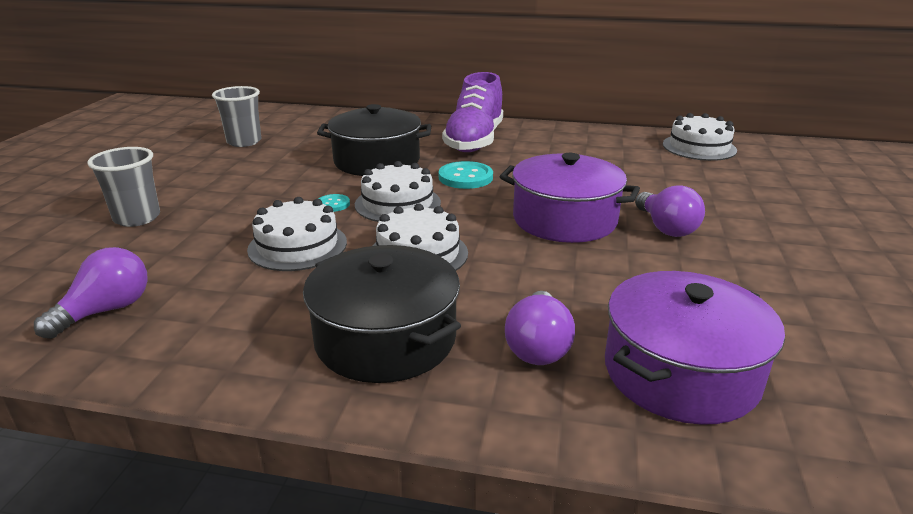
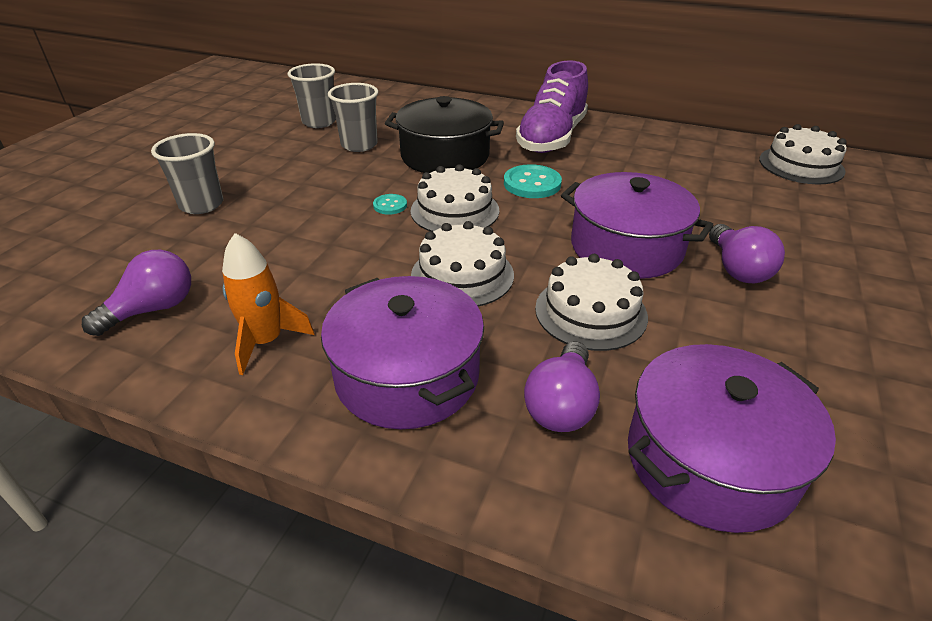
camera: 10 degrees right, 10 degrees up
(235, 326) = (266, 341): none -> orange rocket
(289, 158) = (359, 145): none -> grey cup
(297, 246) = (345, 252): white cake -> white cake (590, 312)
(385, 339) = (407, 375): black pot -> purple pot

